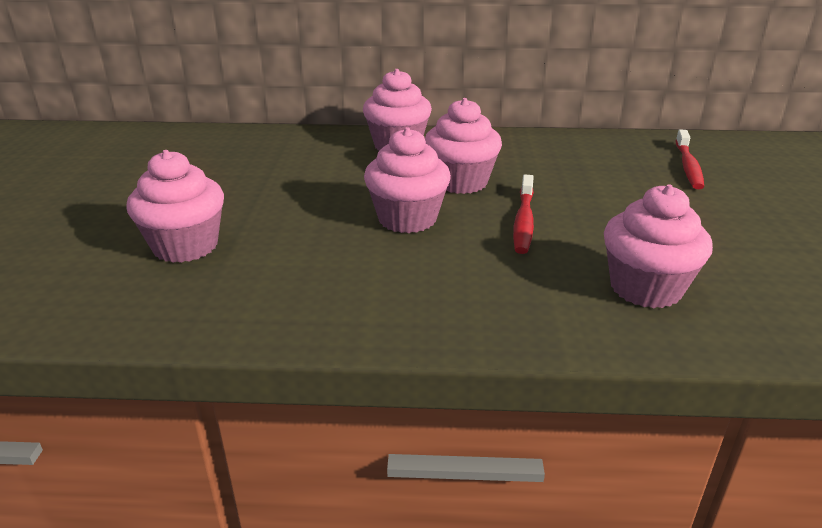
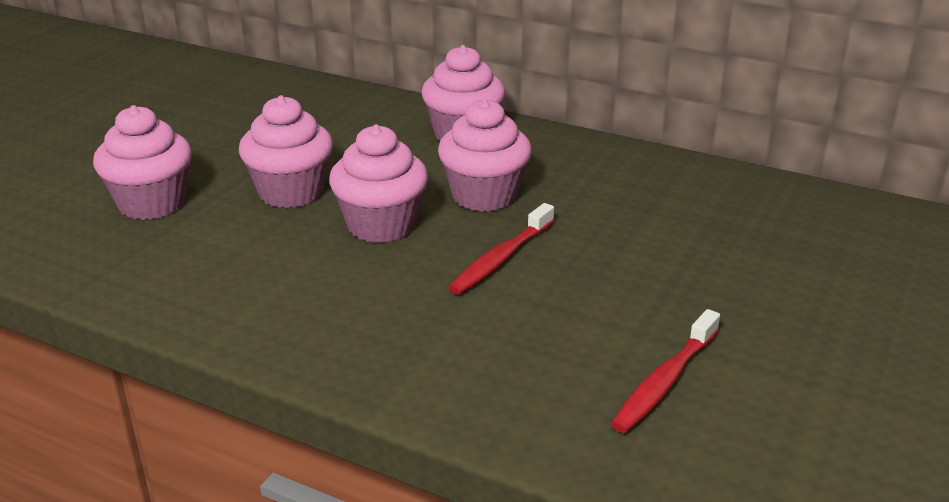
camera: 25 degrees right, 0 degrees up
(645, 288) = (545, 368): pink cupcake -> pink cupcake (291, 192)
(688, 166) = (792, 238): red toothbrush -> red toothbrush (664, 381)

